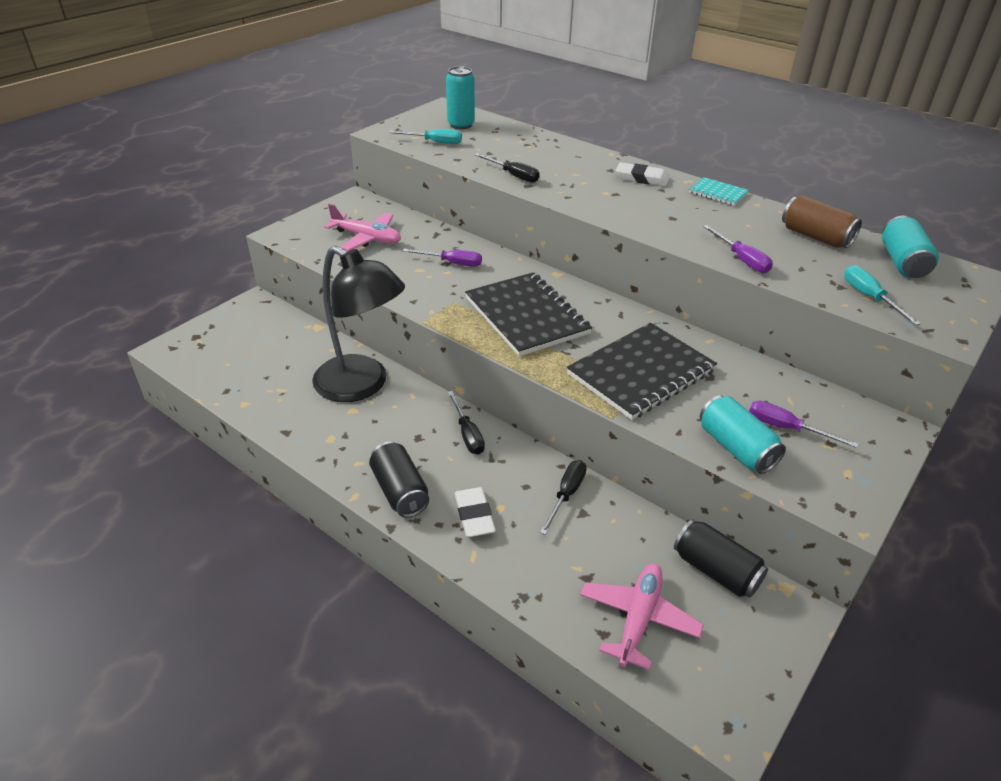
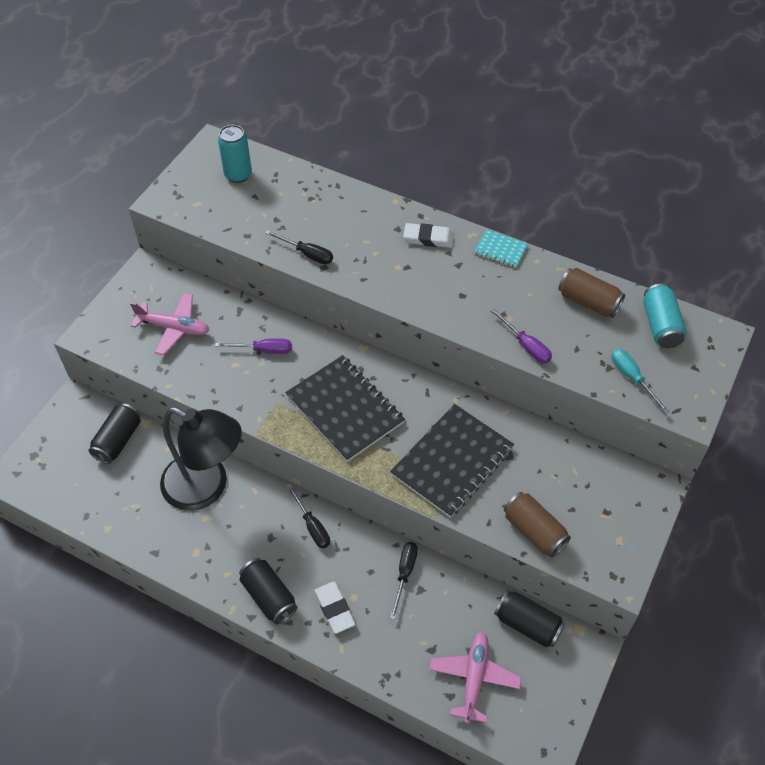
camera: 10 degrees left, 15 degrees up
(285, 337) = (118, 440): none -> black can
(434, 142) = (218, 210): turquoise screwdriver -> none
(736, 448) = (534, 531): turquoise can -> brown can
(786, 428) = (572, 503): purple screwdriver -> none

